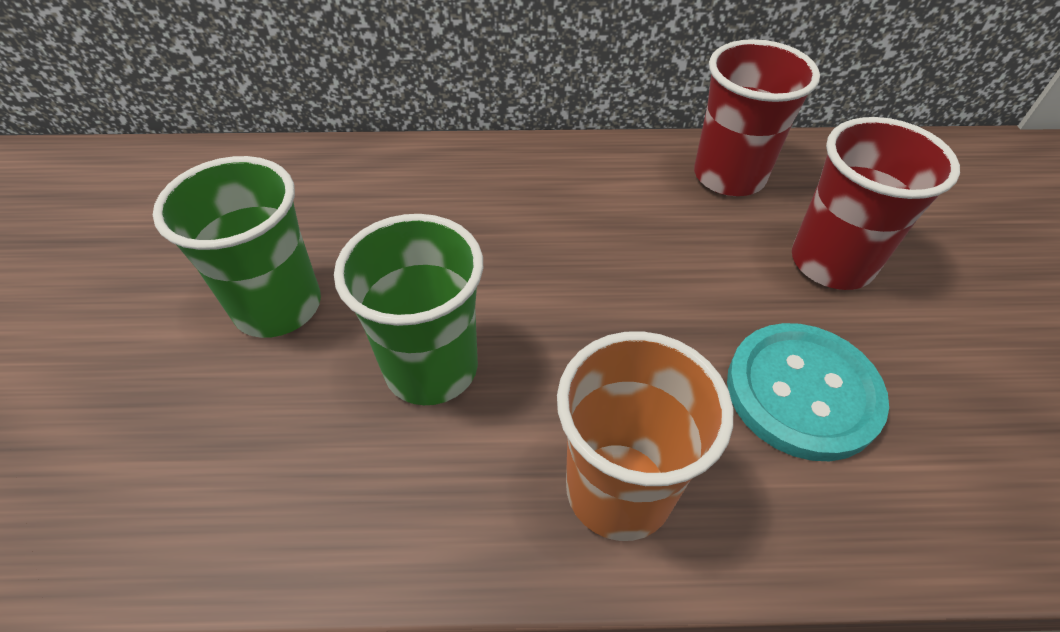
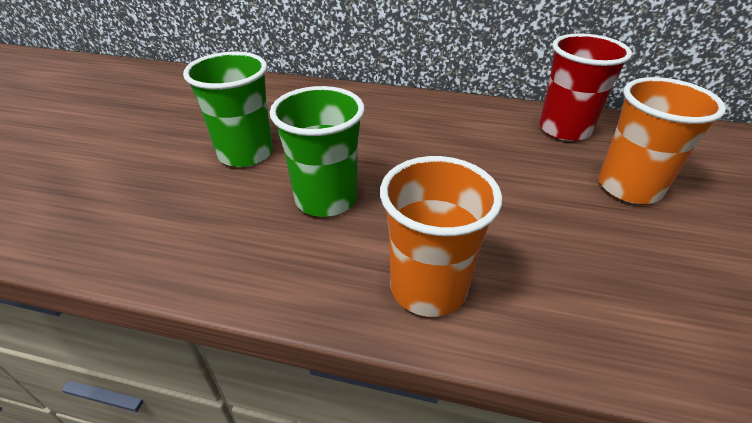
camera: 15 degrees right, 10 degrees down
(802, 392) = (584, 258): turquoise button -> none
(831, 263) = (629, 187): red cup -> orange cup

